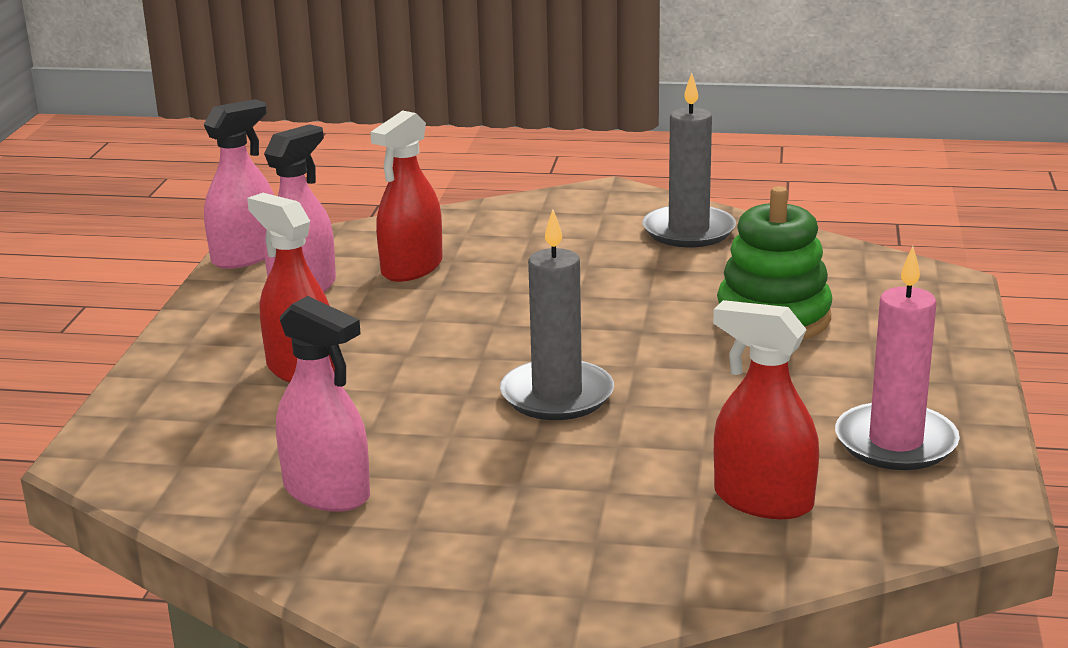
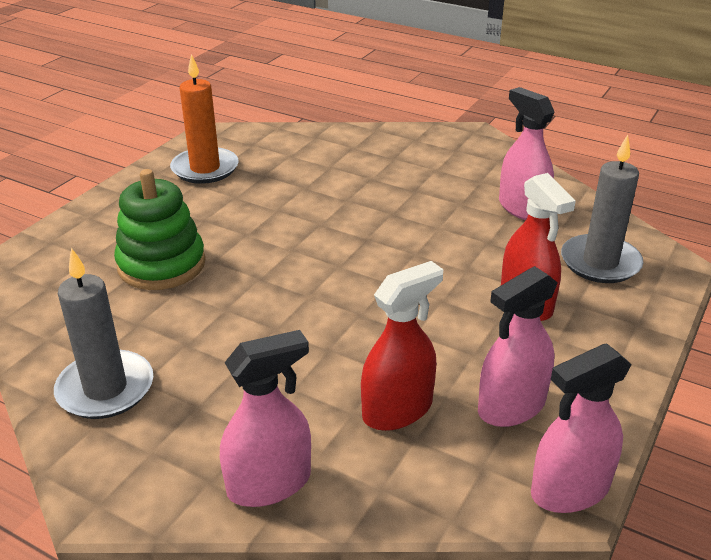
camera: 160 degrees left, 10 degrees up
(492, 217) = (269, 483): none -> pink spray bottle
(557, 395) = (358, 238): grey candle -> grey candle (600, 262)
(763, 500) = (301, 157): red spray bottle -> none
(895, 442) = (205, 169): pink candle -> orange candle

